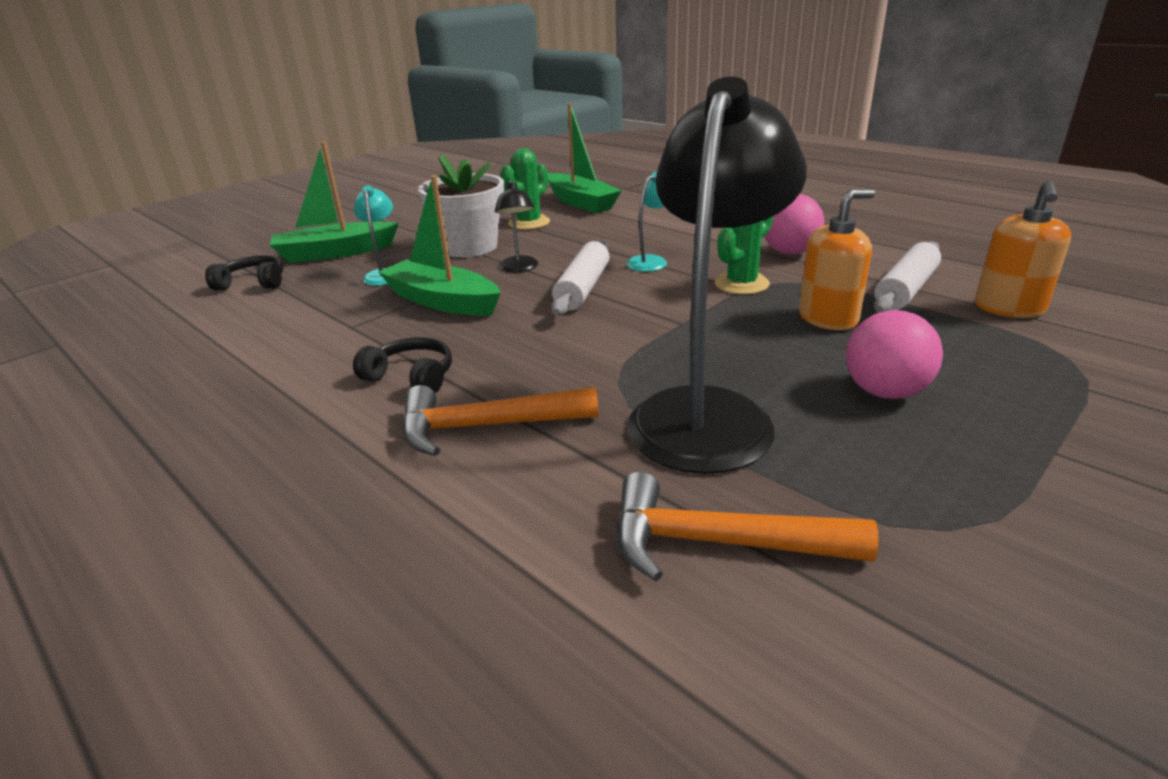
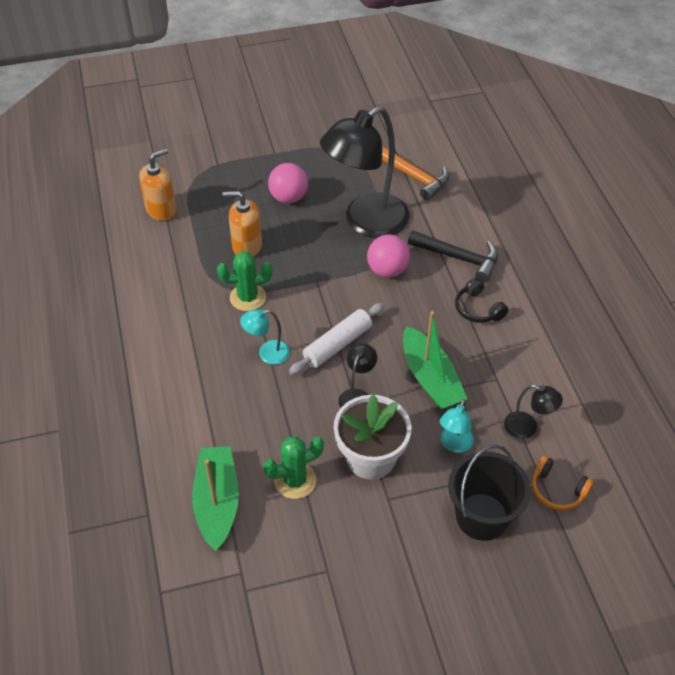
camera: 150 degrees left, 20 degrees up
(253, 283) = (557, 490): black headphones -> orange headphones
(296, 306) = (527, 428): none -> black lamp
(335, 253) = (482, 516): green boat -> black bucket
(486, 426) = (458, 258): orange hammer -> black hammer
(789, 252) = (178, 314): pink ball -> pink ball (387, 270)
(905, 290) = (179, 246): white rolling pin -> none

